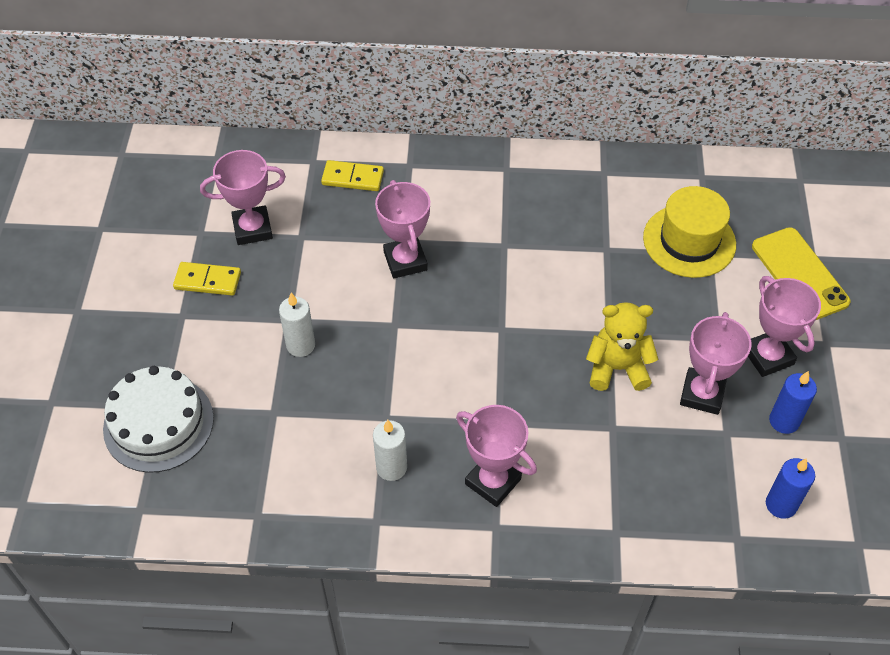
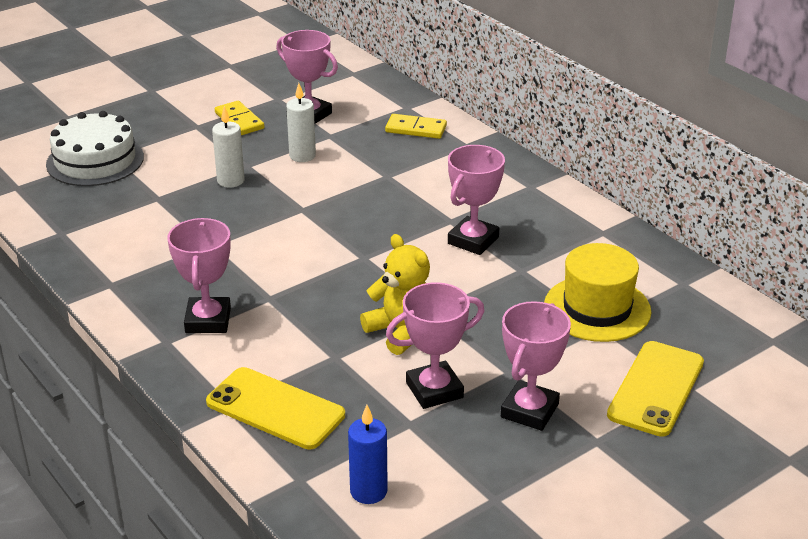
camera: 50 degrees right, 20 degrees down
(352, 178) = (416, 129): yellow domino -> yellow domino turned 45 degrees counterclockwise
(391, 467) = (167, 268): white candle -> white candle (302, 156)
(405, 261) = (369, 186): pink trophy -> pink trophy (473, 240)
(644, 504) = (275, 409): none -> yellow phone
(784, 421) = (467, 453): blue candle -> none

